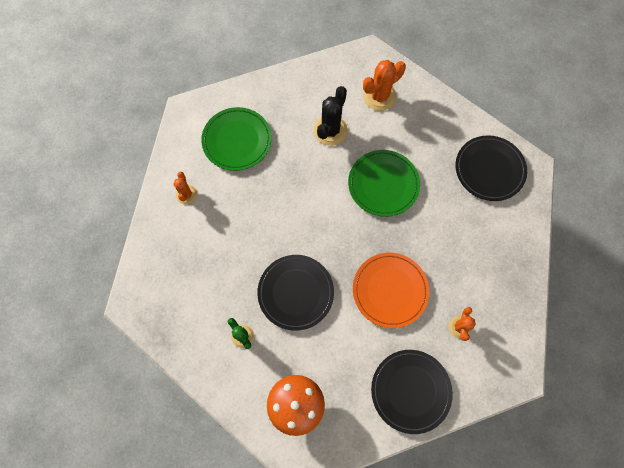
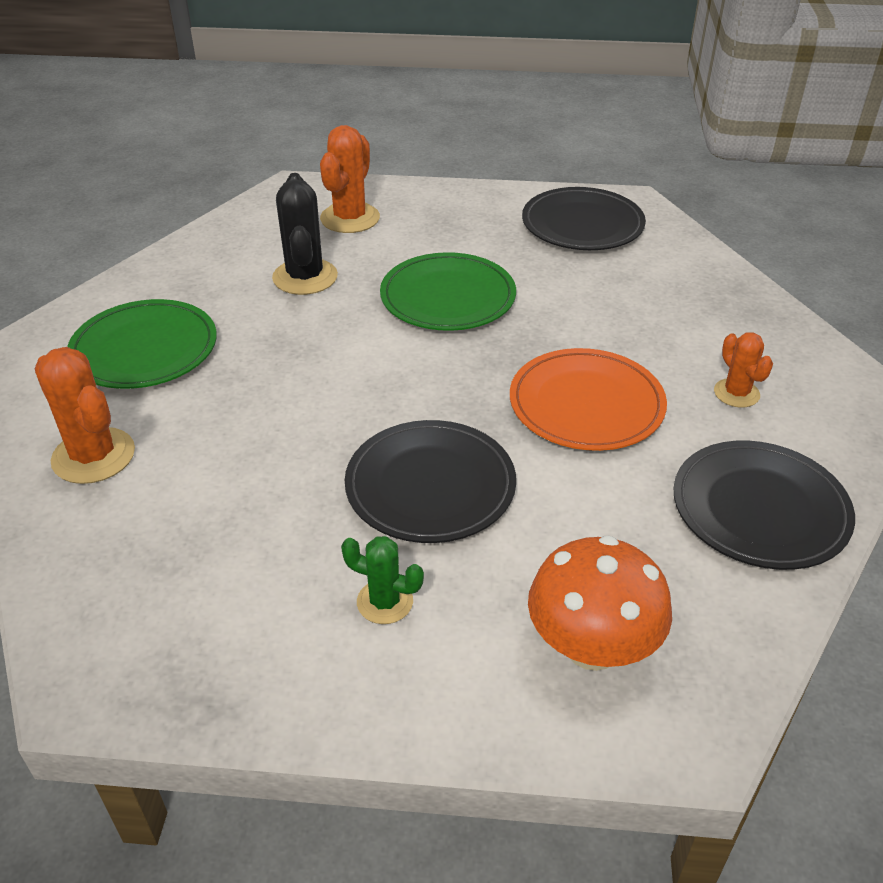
camera: 35 degrees left, 30 degrees down
(186, 194) = (93, 456): orange cactus -> orange cactus, size x1.67

